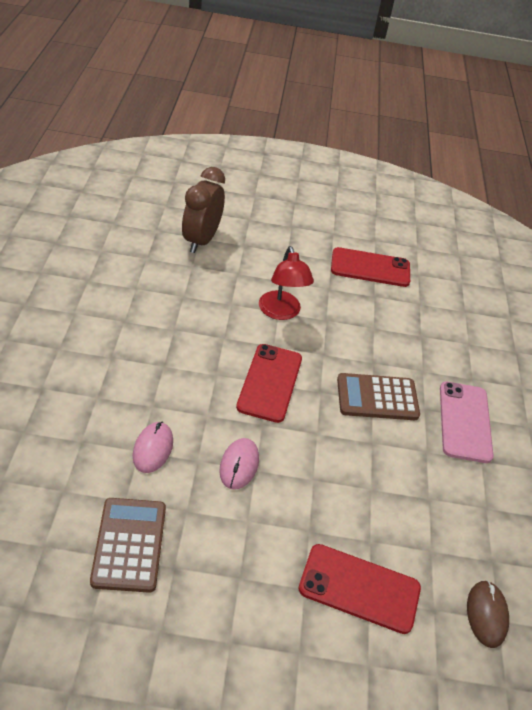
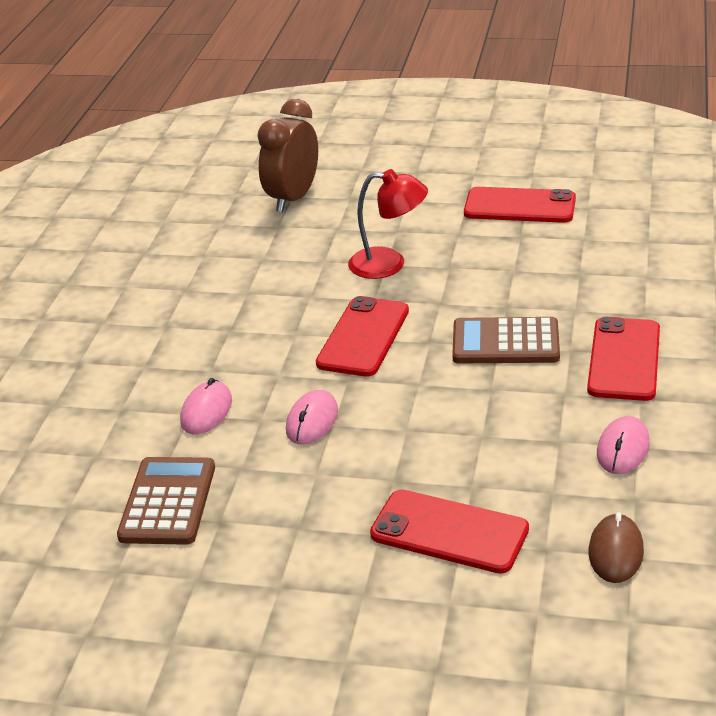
camera: 15 degrees right, 10 degrees down
(281, 312) = (389, 264): red lamp -> red lamp turned 75 degrees counterclockwise
(464, 421) = (624, 359): pink phone -> red phone
(476, 510) = (623, 449): none -> pink mouse

